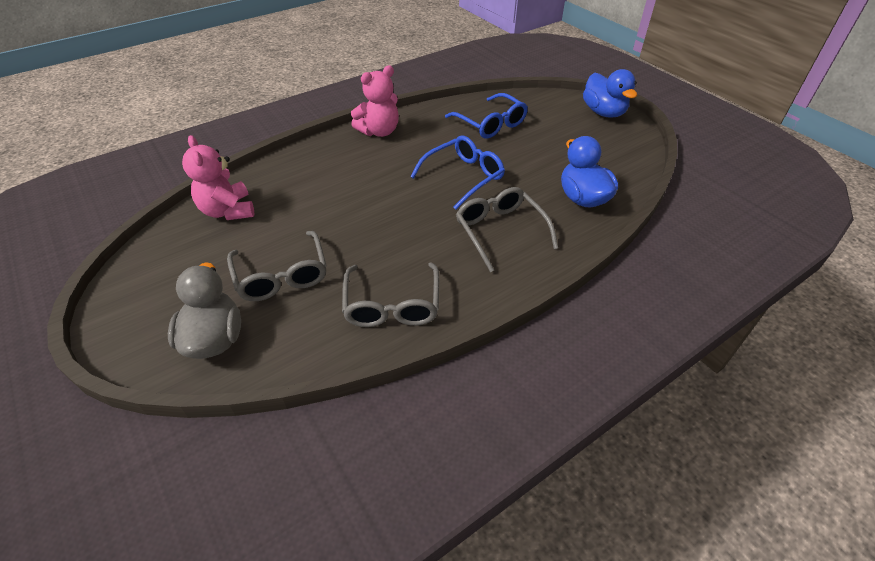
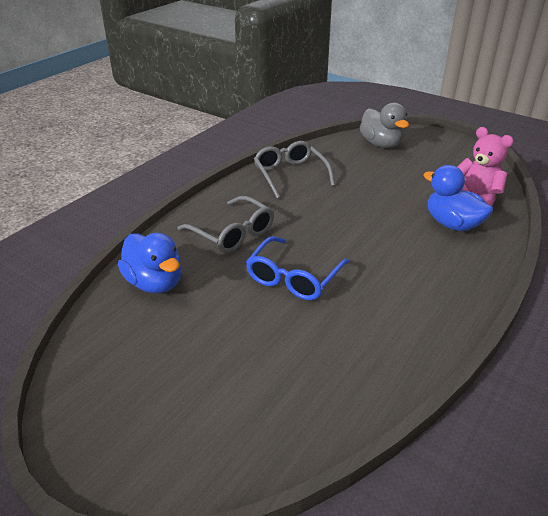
camera: 160 degrees right, 10 degrees down
(282, 275) = (379, 174): grey glasses -> none
(379, 131) = (439, 316): pink teddy bear -> none
(490, 124) = (300, 371): blue glasses -> none
(603, 112) = (115, 457): blue duck -> blue duck (452, 224)

